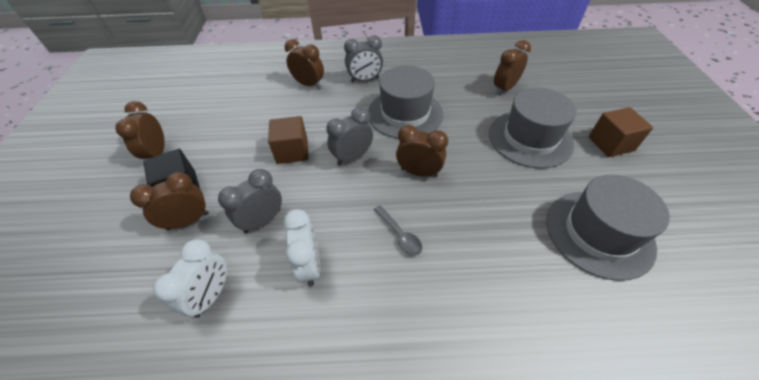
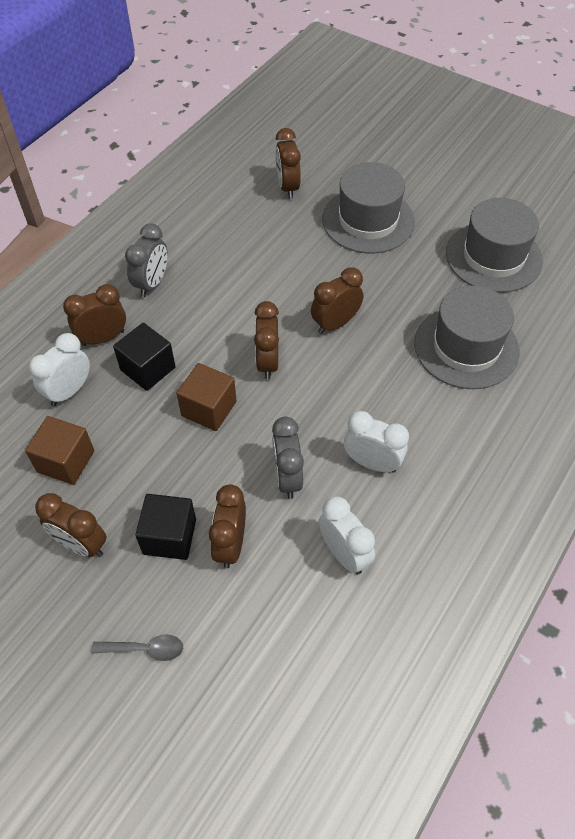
camera: 55 degrees left, 5 degrees up
(262, 93) = (69, 391): none -> white clock
(302, 111) = (148, 369): none -> black cube
(352, 157) = (267, 362): grey clock -> brown clock
(400, 234) = (393, 380): grey spoon -> grey spoon (145, 649)
(405, 113) = (245, 284): grey hat -> grey hat (466, 347)
(610, 144) = (422, 177): brown cube -> brown cube (66, 461)

